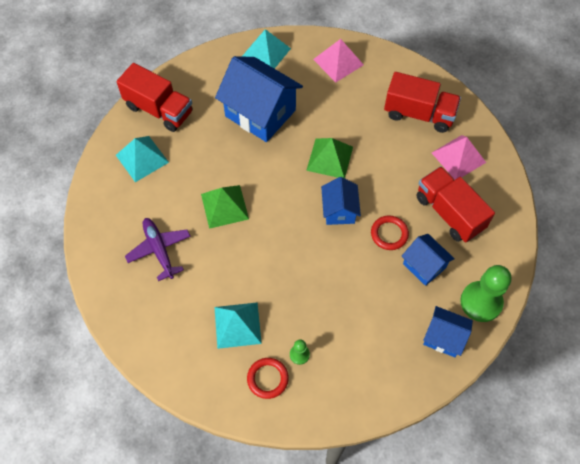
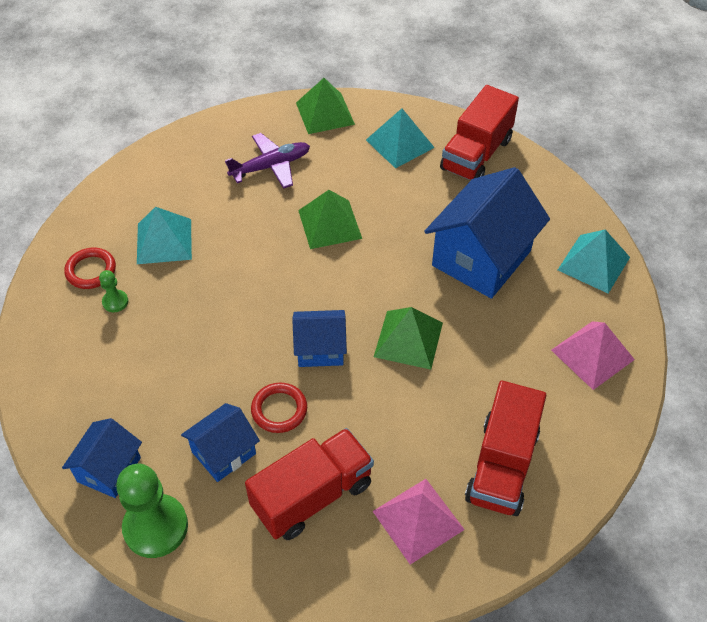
camera: 90 degrees right, 10 degrees down
(100, 211) = (325, 113): none -> green pyramid

